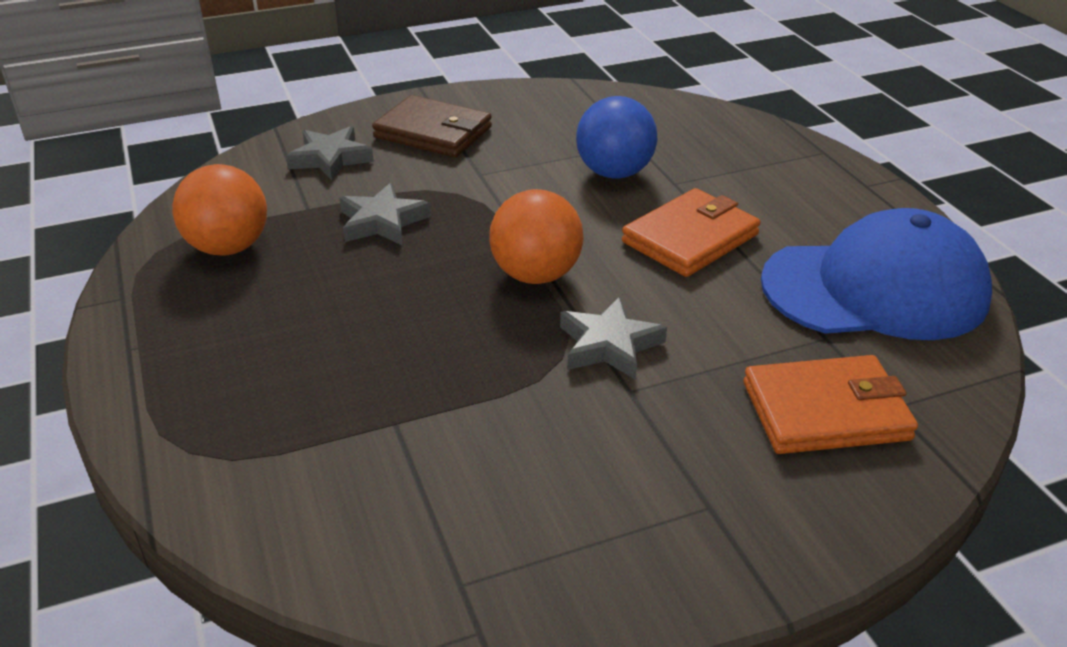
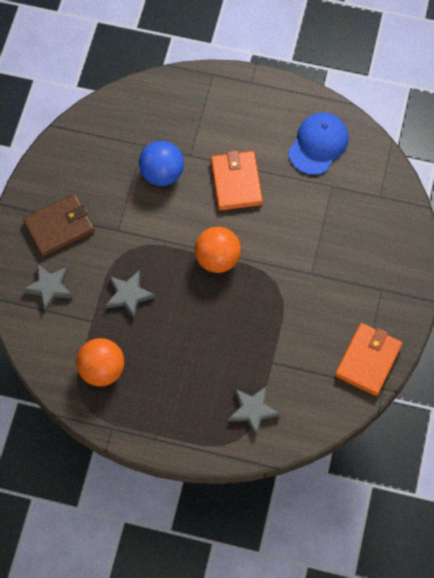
camera: 55 degrees left, 30 degrees up
(609, 345) = (282, 262): grey star -> grey star (253, 410)
(825, 411) = (366, 219): orange wallet -> orange wallet (368, 360)
(875, 289) = (318, 144): blue cap -> blue cap, size x0.66

